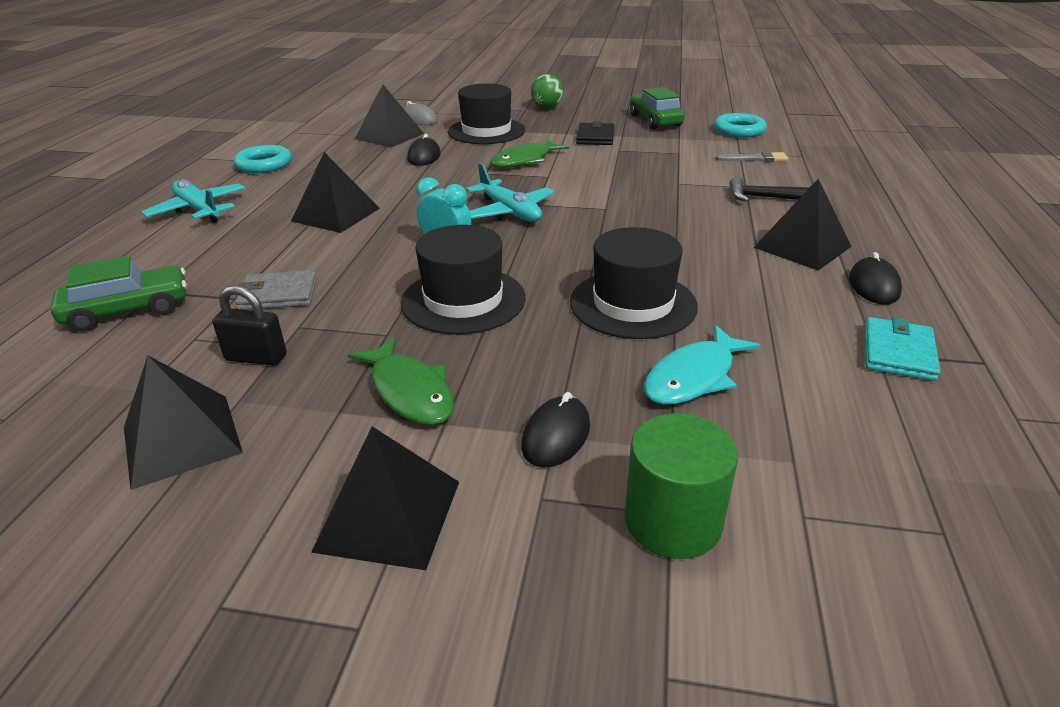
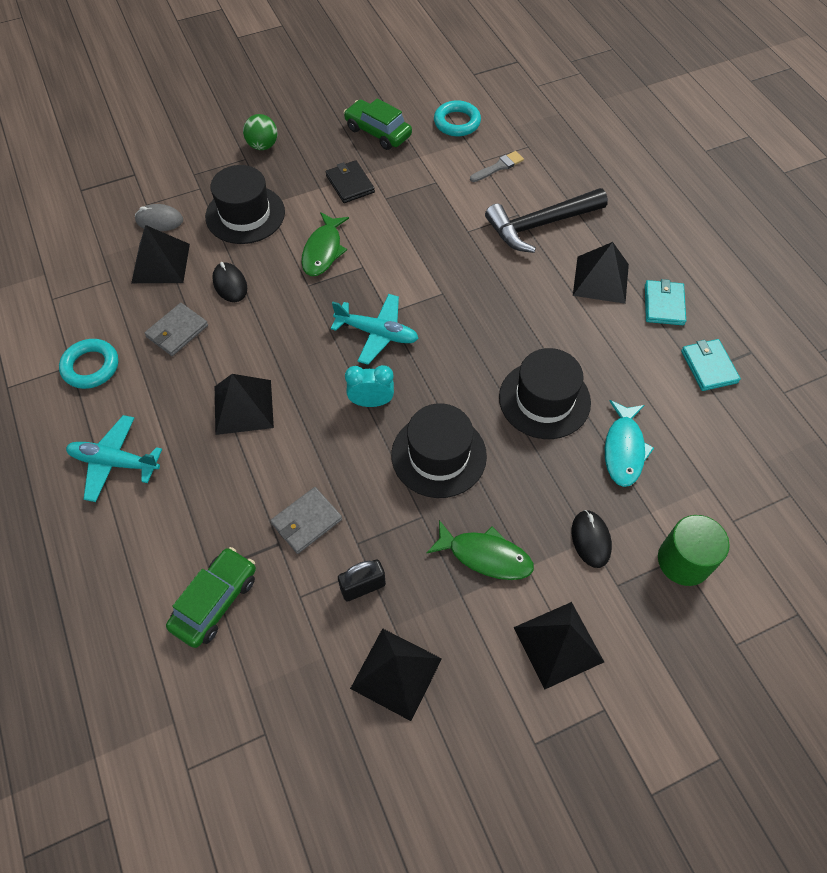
camera: 35 degrees left, 25 degrees up
(349, 166) = (177, 331): none -> grey wallet
(763, 197) = (539, 225): black hammer -> black hammer, size x1.78
(873, 286) = (664, 304): black mouse -> turquoise wallet

